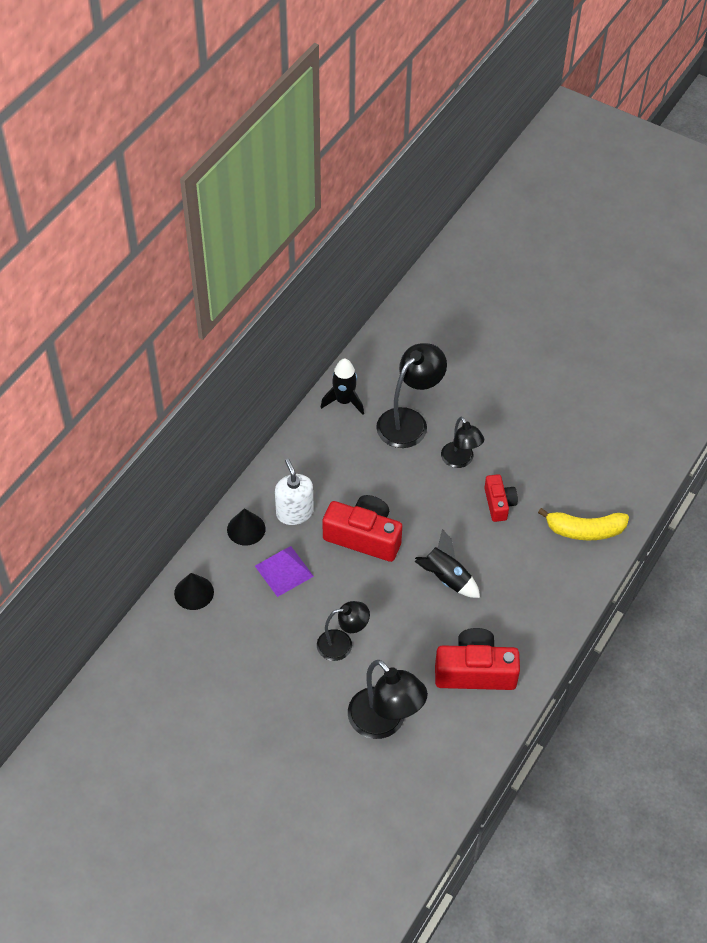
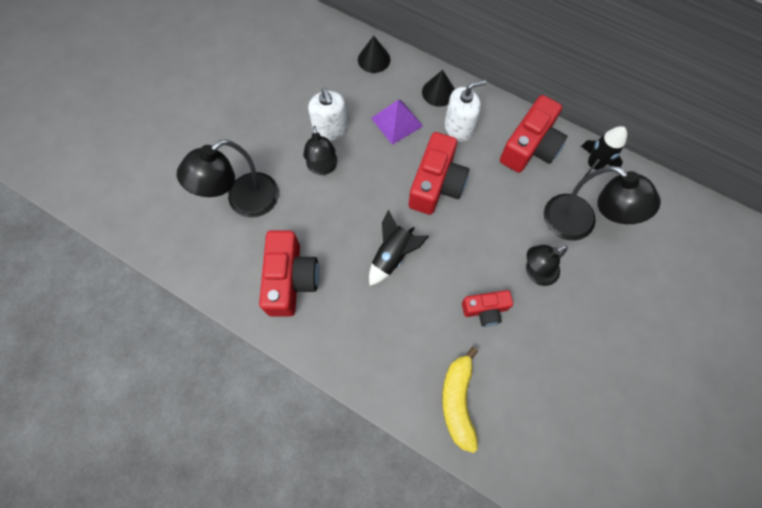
camera: 90 degrees right, 15 degrees up
(292, 637) = (330, 130): none -> white soap dispenser
(320, 451) = (530, 147): none -> red camera

